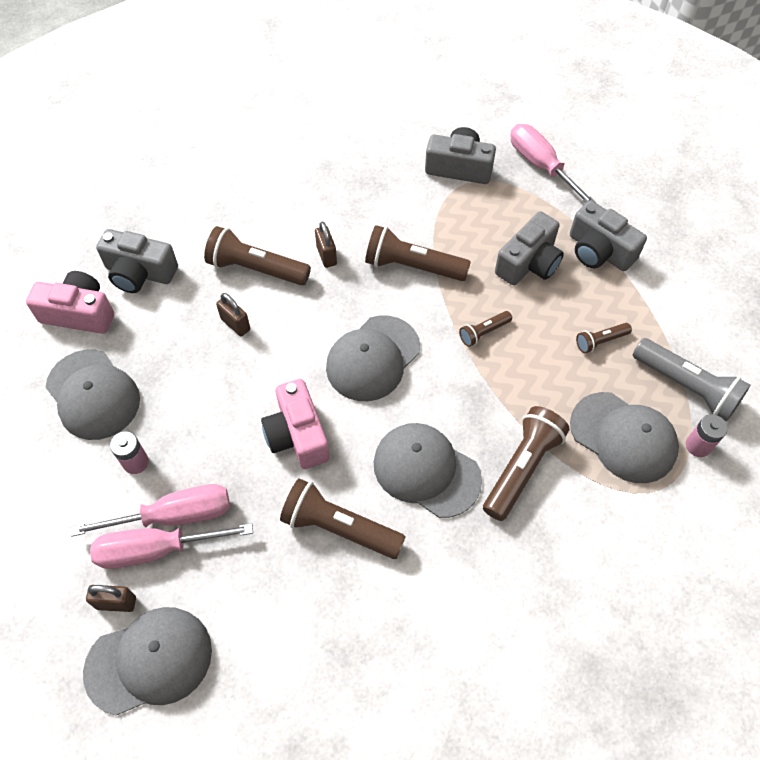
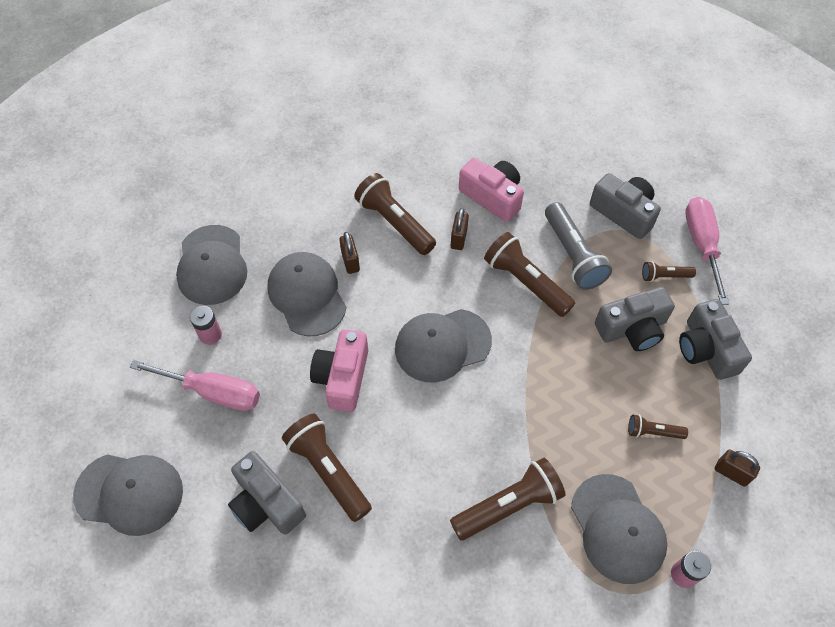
camera: 30 degrees right, 0 degrees up
(79, 313) = (240, 195): pink camera -> pink camera (492, 197)
(116, 603) = (133, 436): brown padlock -> brown padlock (731, 473)
(140, 273) = (303, 183): grey camera -> grey camera (266, 503)
(156, 549) = (184, 411): pink screwdriver -> none
(426, 471) = (426, 463): grey cap -> grey cap (307, 295)
(483, 332) = (551, 370): brown flashlight -> brown flashlight (664, 276)
(686, 387) = (708, 516): grey flashlight -> grey flashlight (572, 255)

